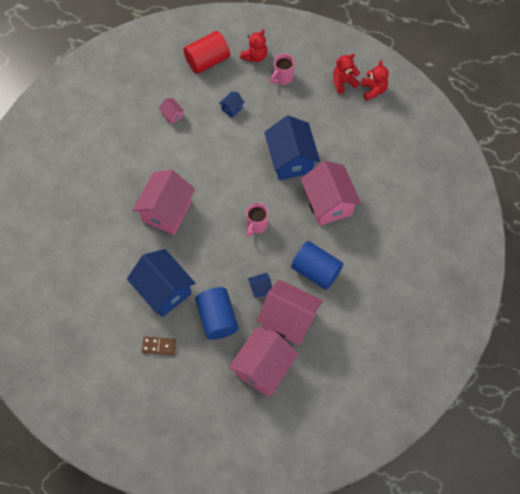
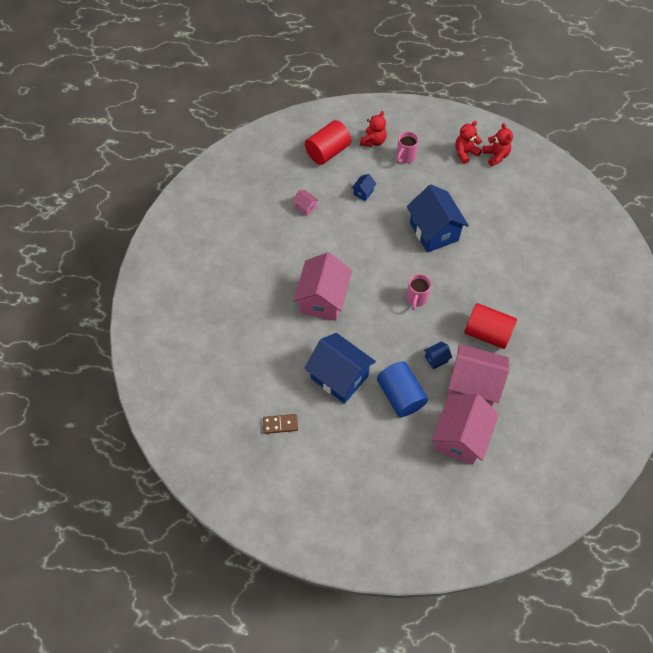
camera: 10 degrees left, 5 degrees down
(159, 346) = (348, 433): brown domino -> brown domino (280, 424)
(316, 270) = (487, 333): blue cylinder -> red cylinder
(328, 203) = (481, 267): pink house -> none

